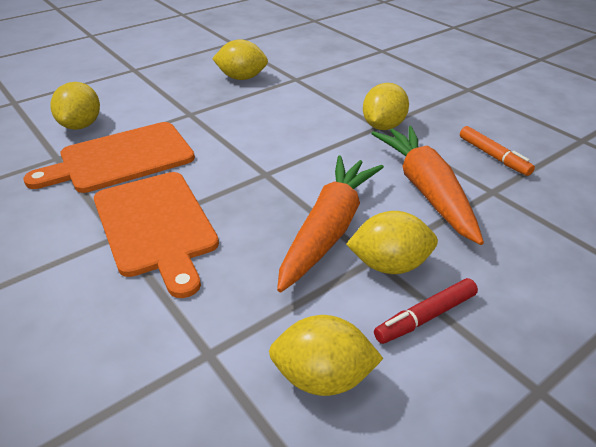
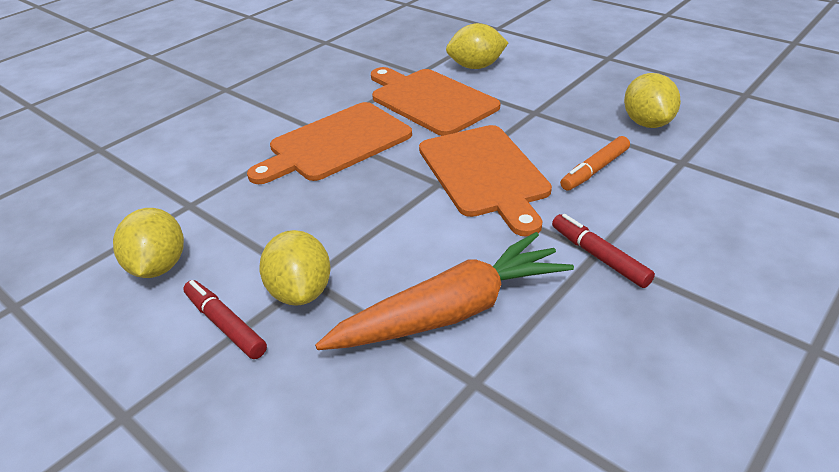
camera: 80 degrees right, 0 degrees up
(265, 150) = (485, 174): none -> orange cutting board
(329, 229) = (352, 241): orange carrot -> none
(383, 126) = (599, 256): yellow lemon -> red marker
(493, 156) = (577, 384): orange marker -> orange marker (595, 170)

